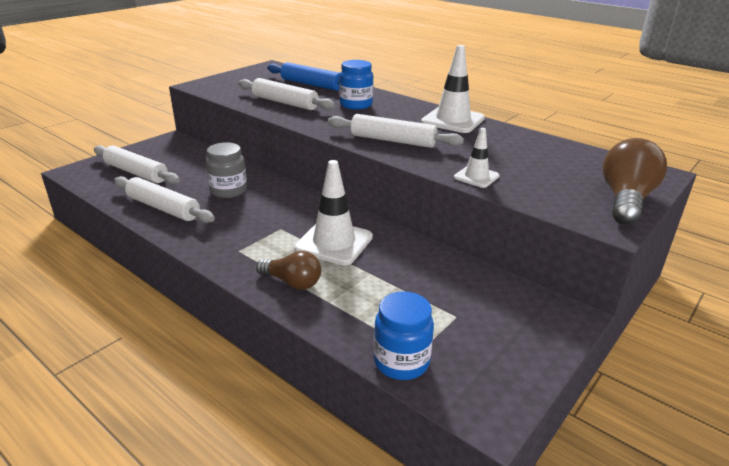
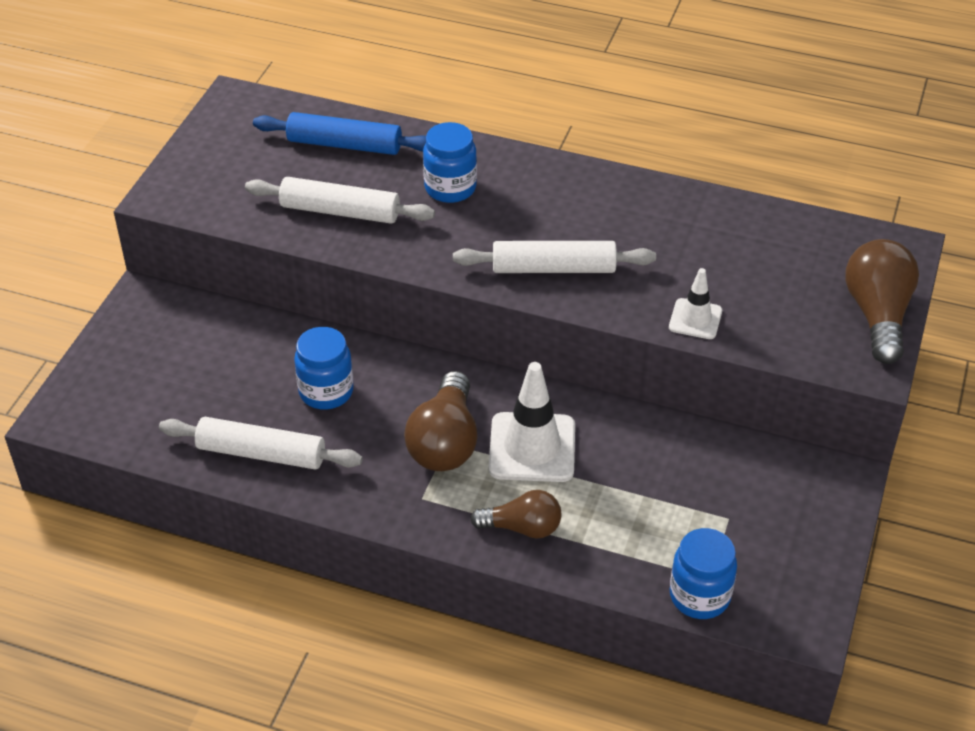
camera: 20 degrees left, 15 degrees up
(136, 173) = (157, 393): white rolling pin -> none
(228, 191) = (326, 391): grey jar -> blue jar
(279, 227) = (445, 442): none -> brown light bulb
(453, 120) = (609, 193): white traffic cone -> none

